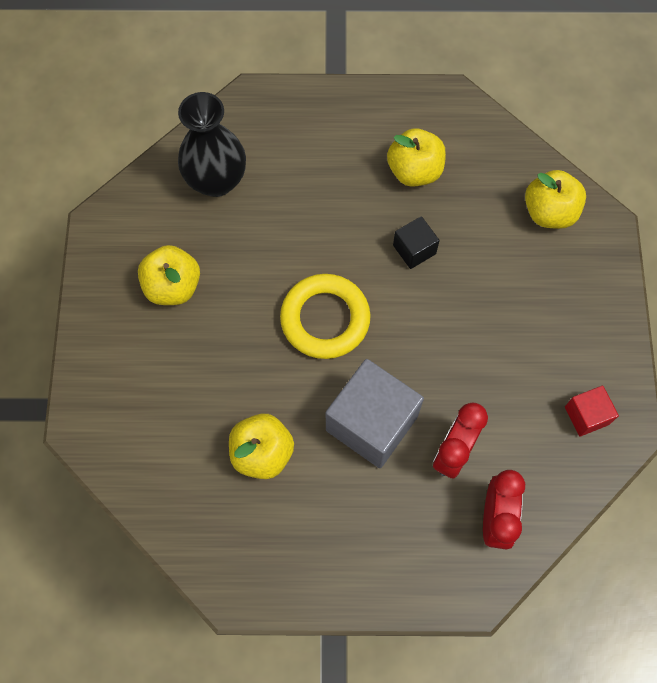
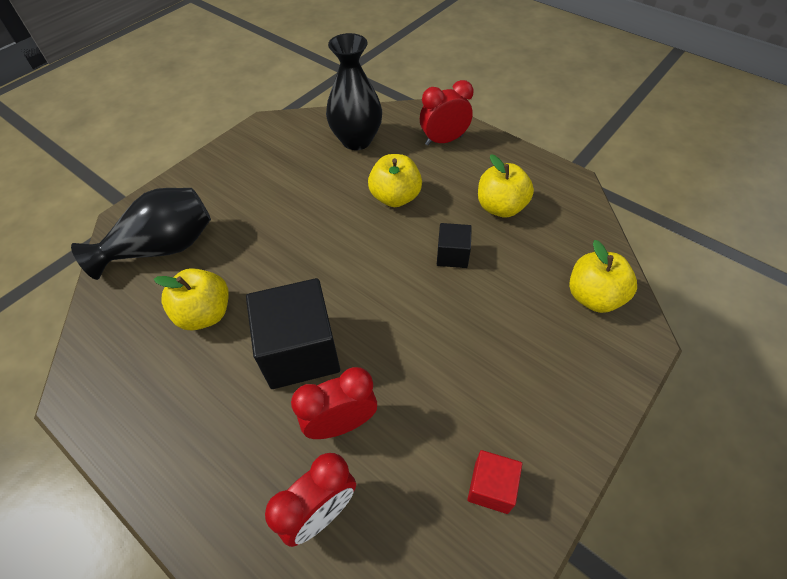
camera: 40 degrees right, 15 degrees down
(154, 426) = (162, 248): none -> black vase
(173, 286) = (267, 179): yellow apple -> yellow apple (395, 197)
(301, 125) = (443, 140): none -> red clock
(325, 319) = (341, 258): yellow ring -> none
(371, 423) = (300, 351): grey cube -> black cube

